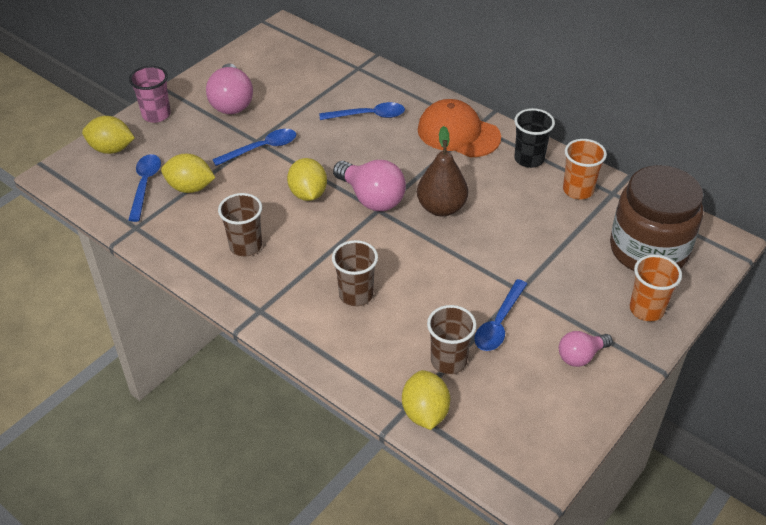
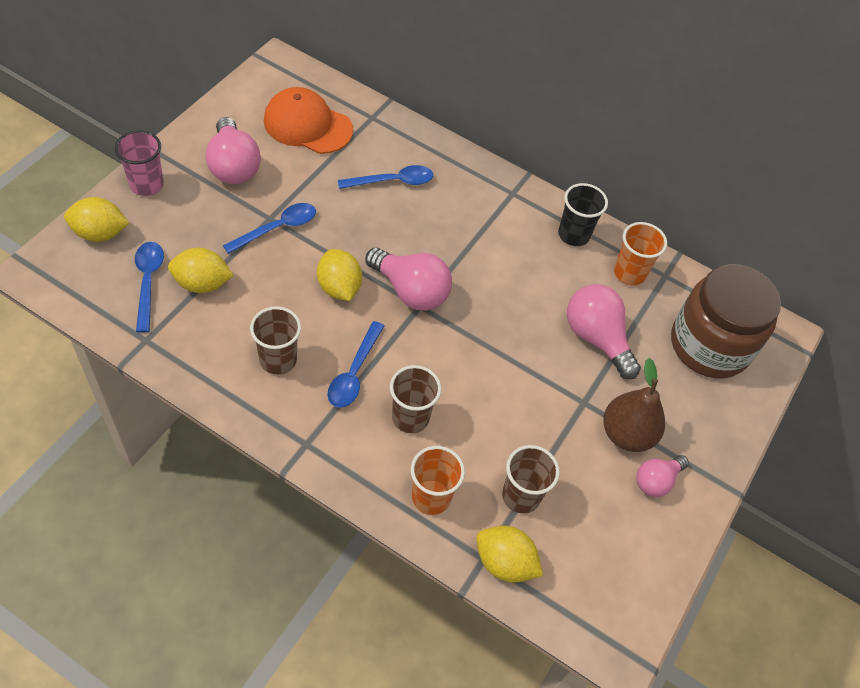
camera: 15 degrees left, 10 degrees up
(425, 413) = (504, 563): yellow lemon -> yellow lemon turned 45 degrees counterclockwise
(441, 208) = (488, 301): brown pear -> brown pear (626, 434)
(458, 133) = (494, 203): orange cap -> orange cap (307, 125)
(499, 323) = (567, 445): blue spoon -> blue spoon (354, 373)
(539, 240) = (596, 338): none -> pink light bulb
(646, 309) = (715, 419): orange cup -> orange cup (431, 497)

